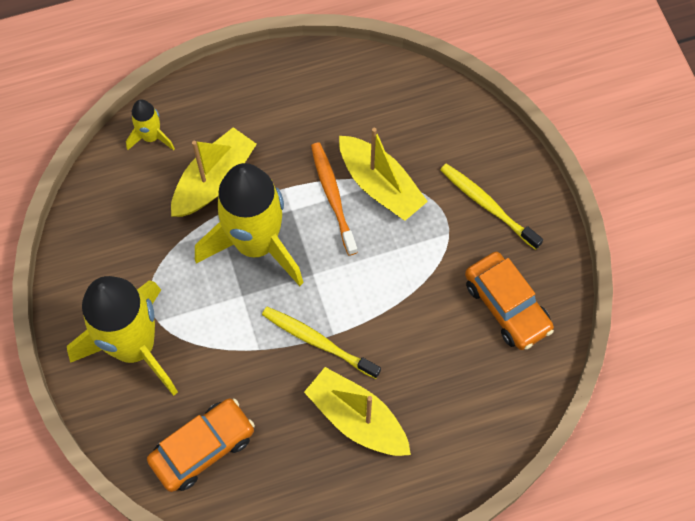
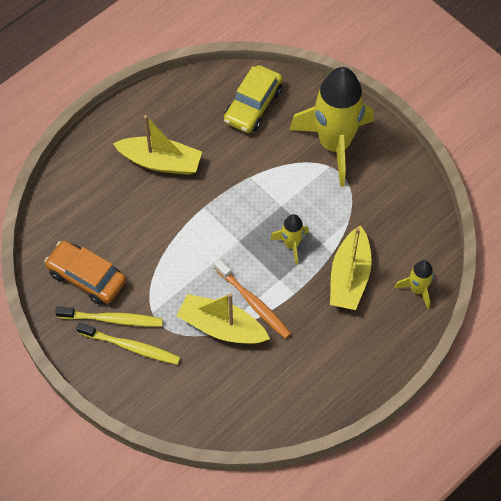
camera: 155 degrees right, 5 degrees down
(203, 448) = (253, 105): orange car -> yellow car
(256, 244) = (291, 244): yellow rocket -> yellow rocket, size x0.45
(317, 341) = (212, 198): yellow toothbrush -> yellow toothbrush (113, 319)

